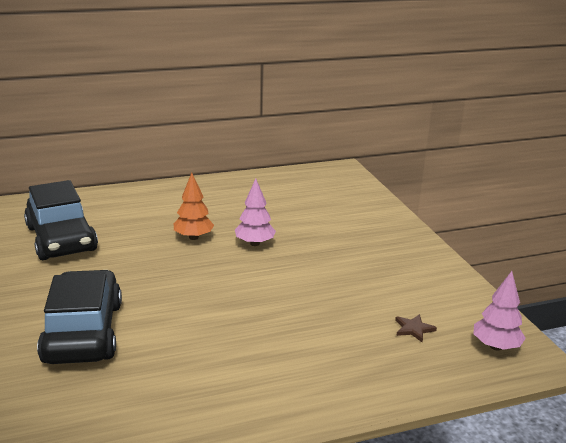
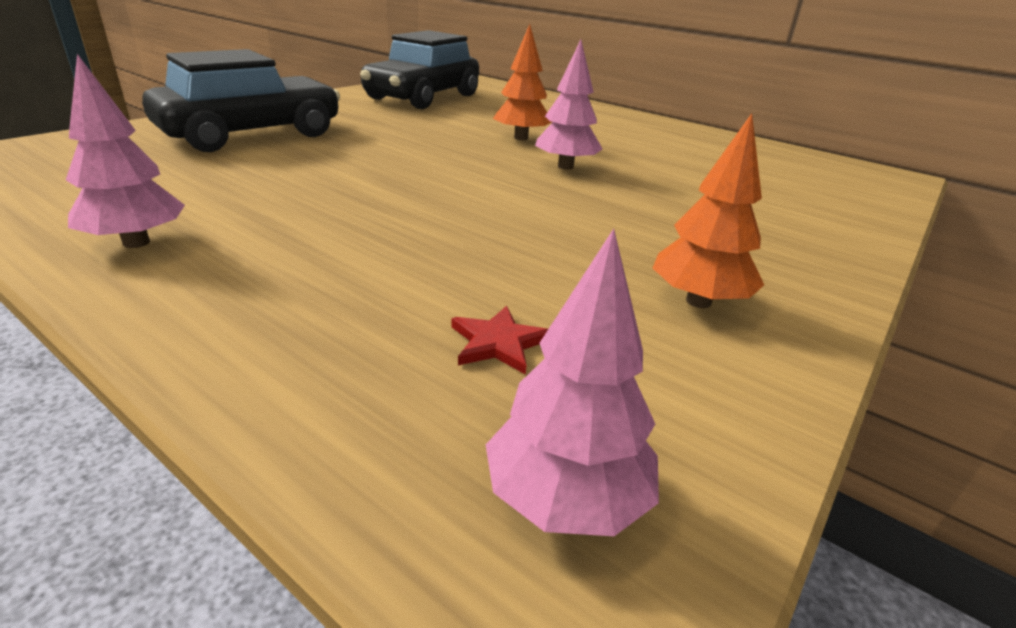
camera: 55 degrees right, 5 degrees up
(251, 402) = (136, 242): none -> pink tree
(413, 329) = (498, 343): brown star -> red star
(414, 275) = (698, 301): none -> orange tree

